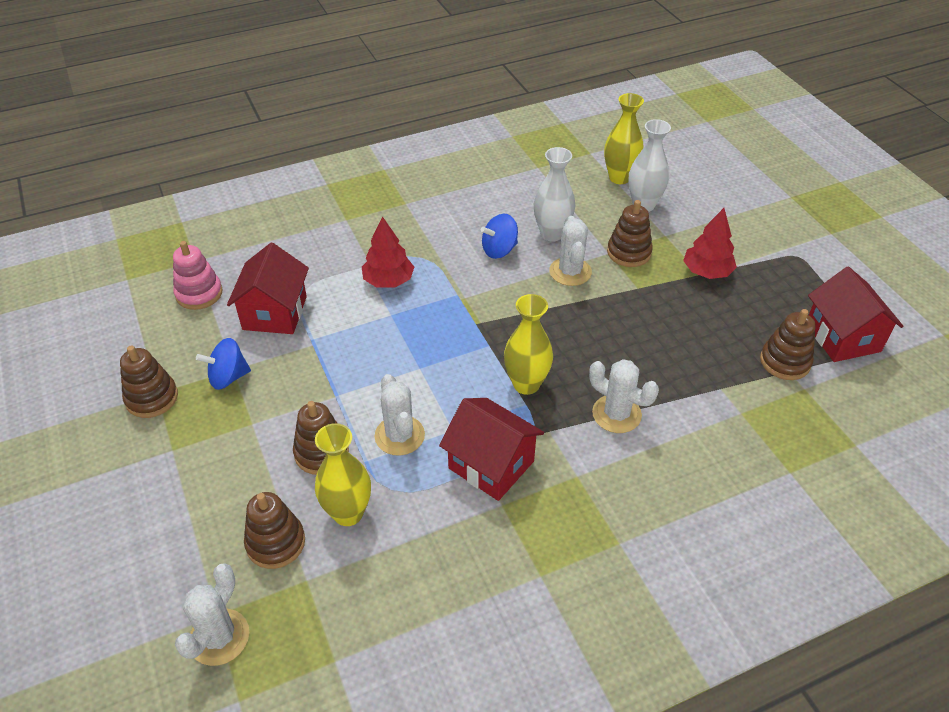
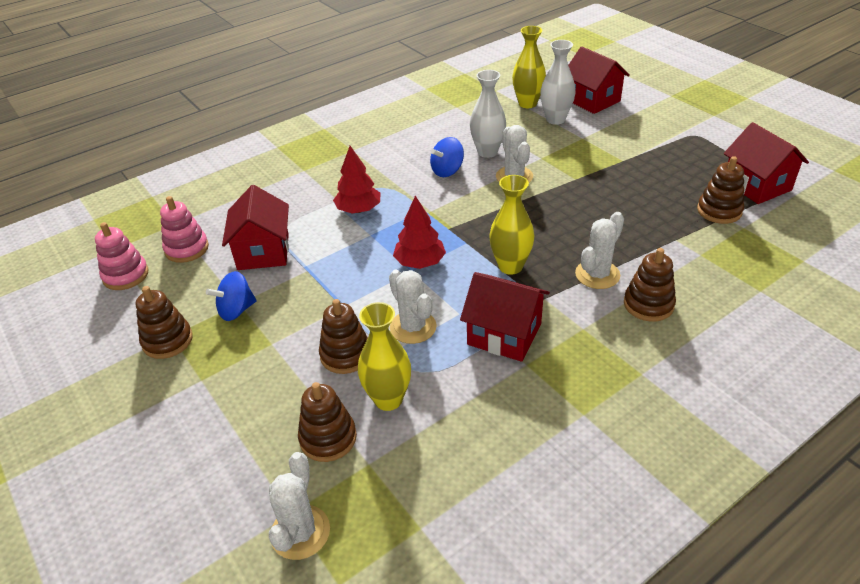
camera: 10 degrees left, 5 degrees down
(131, 313) = (126, 275): none -> pink stacking toy
(616, 414) = (597, 274): white cactus -> white cactus turned 75 degrees counterclockwise
(629, 252) = (557, 155): brown stacking toy -> brown stacking toy (648, 304)
(696, 186) = (592, 100): none -> red house
(707, 272) = (627, 158): red tree -> red tree (420, 262)

